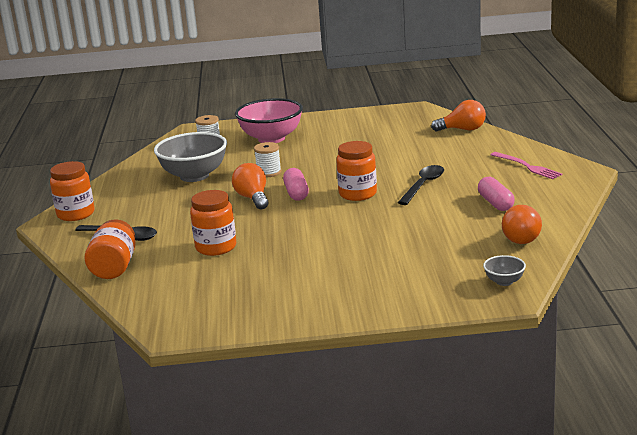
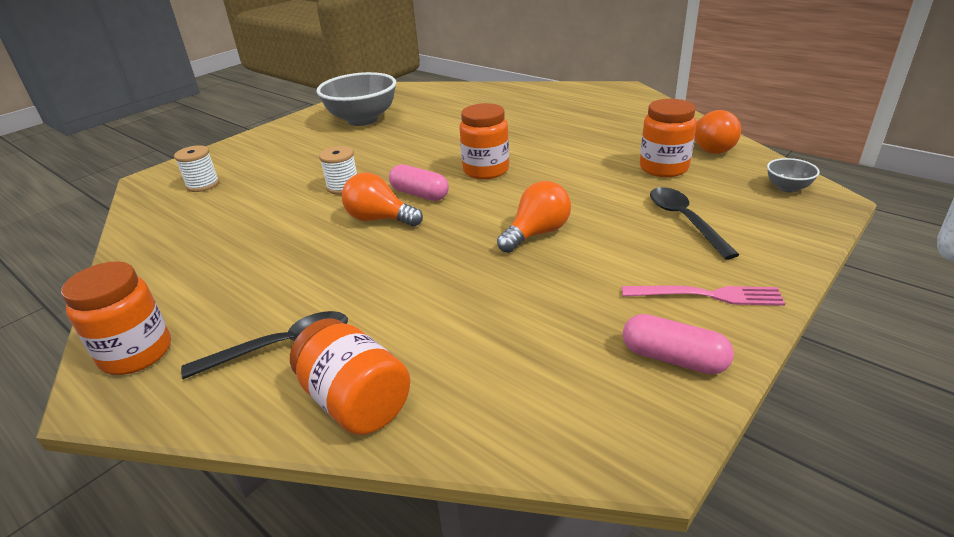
camera: 45 degrees left, 10 degrees up
(194, 176) = (250, 225): grey bowl -> grey bowl (362, 120)
(216, 247) = (450, 294): orange jar -> orange jar (663, 168)
(271, 138) = (277, 155): pink bowl -> none
(423, 185) = (528, 141): black spoon -> black spoon (685, 220)
(463, 130) = (460, 91): orange light bulb -> orange light bulb (537, 233)
(495, 203) = (620, 132): pink capsule -> pink capsule (673, 358)
(527, 166) = (575, 99): pink fork -> pink fork (707, 295)

